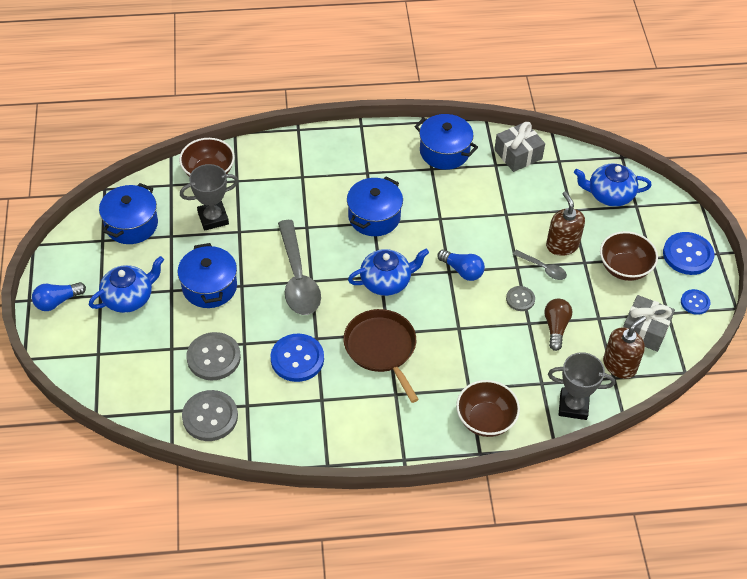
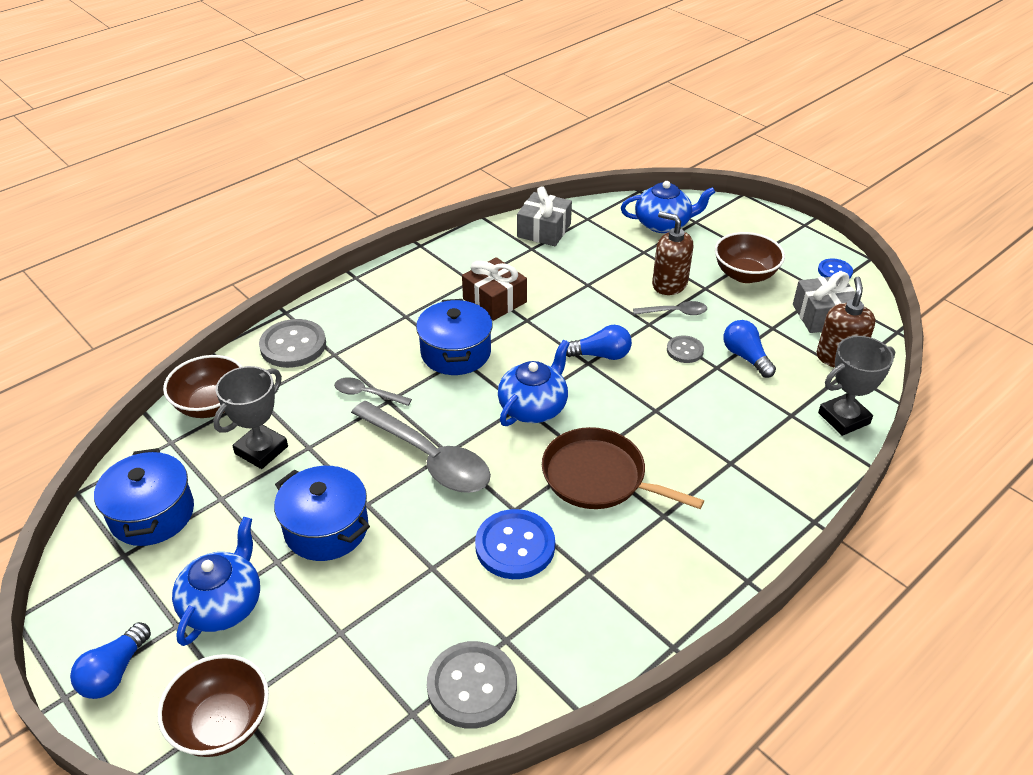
camera: 35 degrees left, 10 degrees down
(213, 357) = (408, 609): grey button -> grey button (293, 345)
(298, 215) = (367, 394): none -> grey spoon
(432, 192) = (494, 300): none -> brown gift
(444, 152) = (469, 260): blue pot -> none
(485, 420) = (781, 483): brown bowl -> brown bowl (222, 724)
(556, 327) = (746, 357): brown light bulb -> blue light bulb
(609, 195) = (663, 224): blue teapot -> blue teapot turned 150 degrees counterclockwise
(687, 255) = (783, 238): blue button -> none

